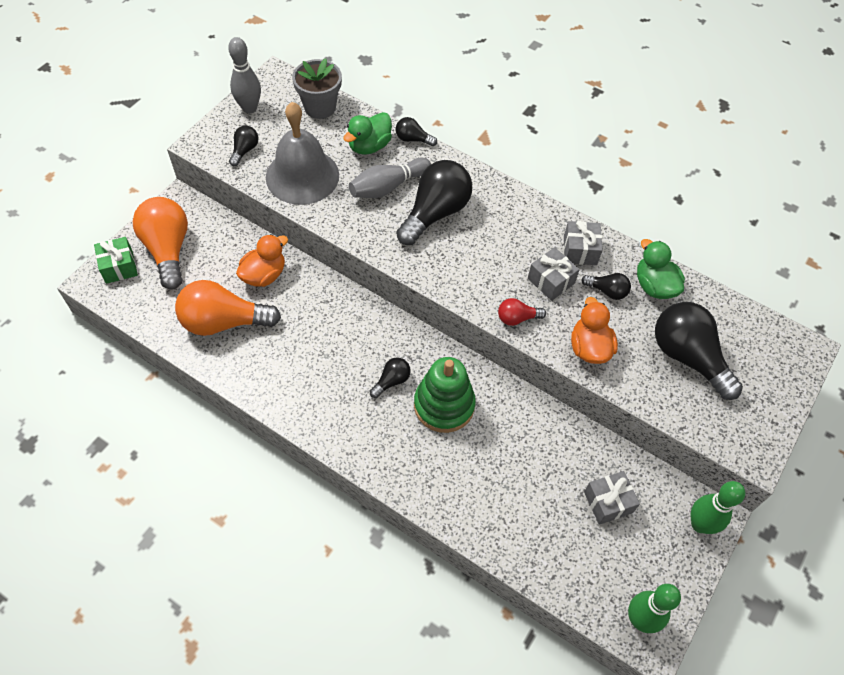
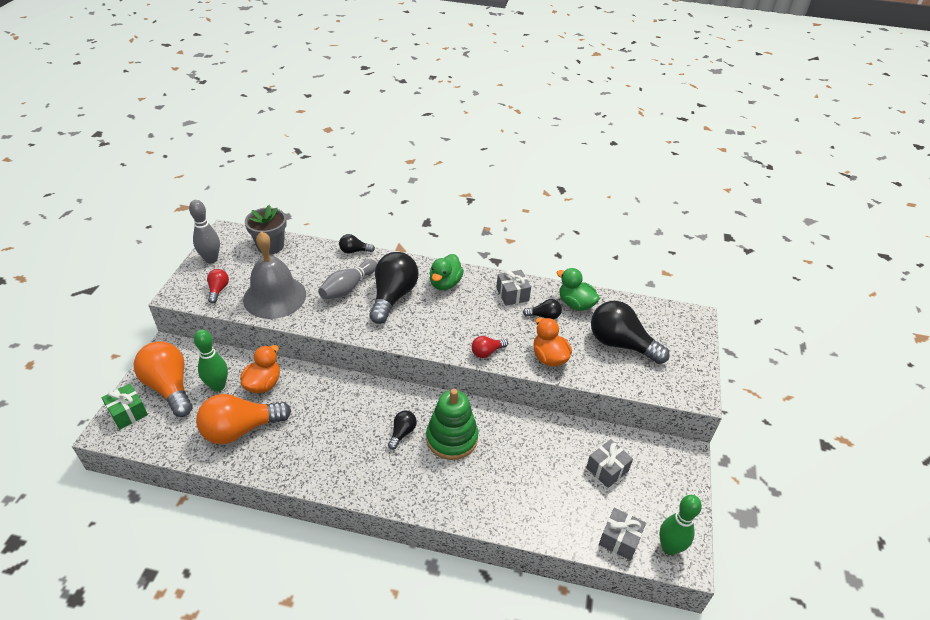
camera: 20 degrees left, 15 degrees down
(244, 150) = (218, 290): black light bulb -> red light bulb
(369, 146) = (321, 263): green duck -> green duck (445, 283)
(551, 281) = (500, 320): grey gift -> grey gift (619, 539)
(700, 524) = (679, 463): green bowling pin -> green bowling pin (218, 386)

